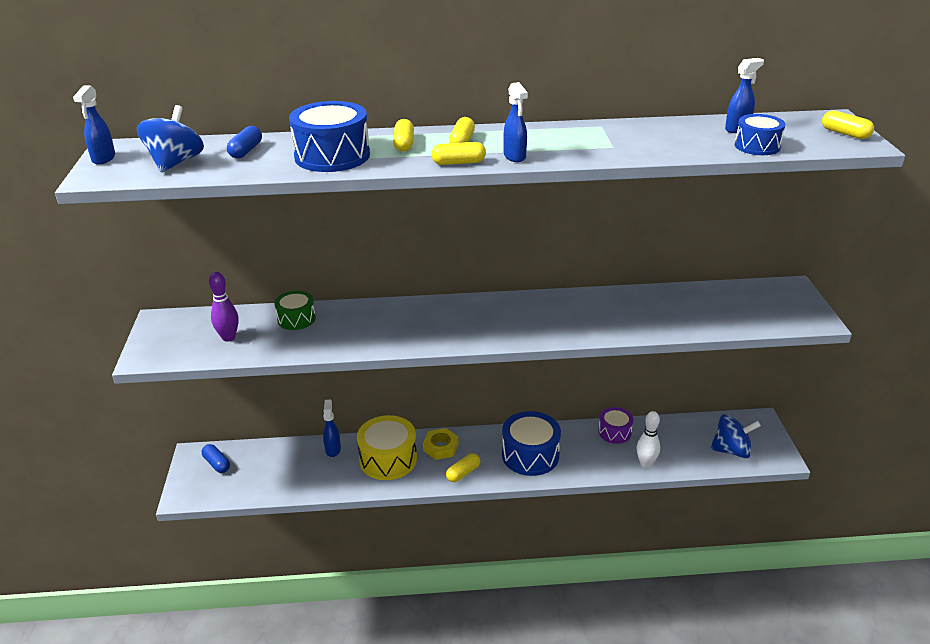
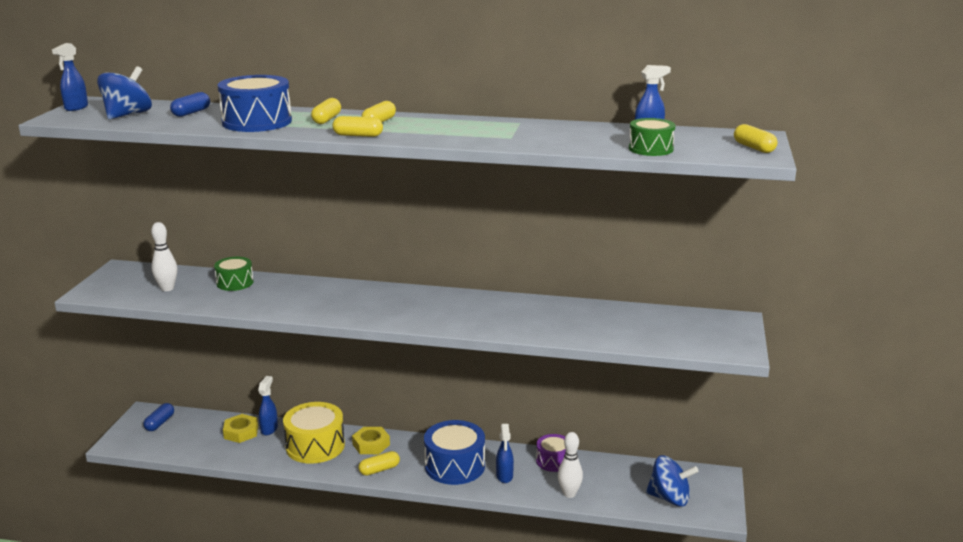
camera: 15 degrees right, 10 degrees down
(217, 464) = (160, 423): blue capsule -> blue capsule turned 45 degrees clockwise
(228, 337) = (167, 288): purple bowling pin -> white bowling pin
(306, 458) = (241, 432): none -> yellow nut
(515, 157) = (412, 136): blue spray bottle -> blue spray bottle (504, 476)
(757, 146) = (650, 149): blue drum -> green drum

